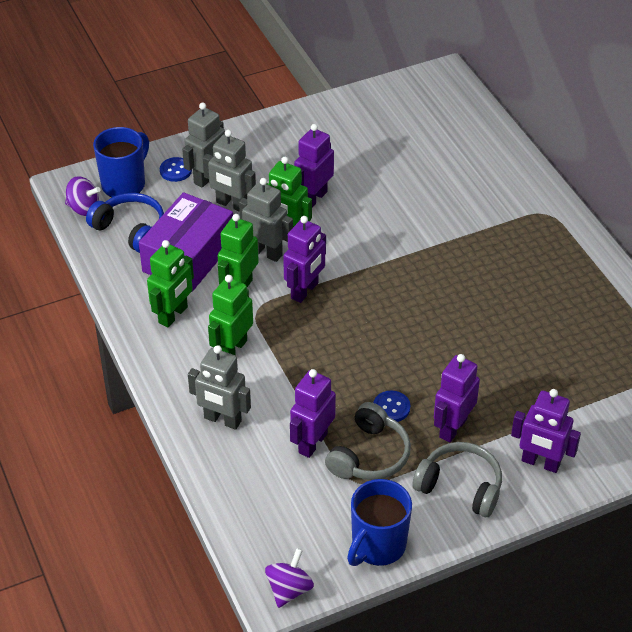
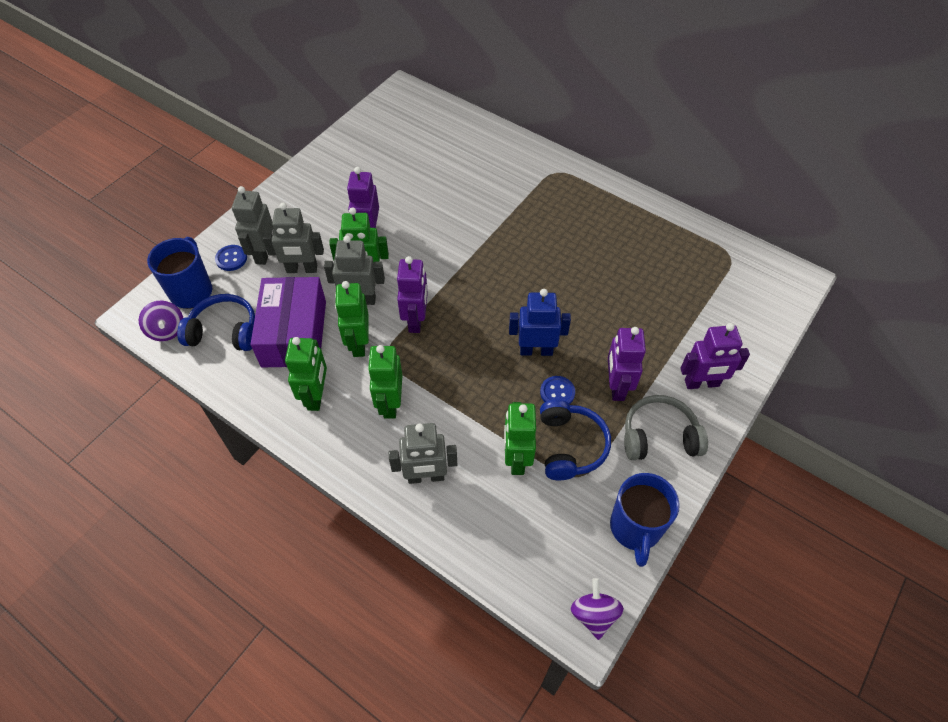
camera: 30 degrees left, 10 degrees up
(84, 208) = (167, 330): purple spinning top -> purple spinning top turned 75 degrees clockwise
(312, 443) = (516, 458): purple robot -> green robot
(369, 455) = (570, 446): grey headphones -> blue headphones
(399, 364) = (536, 350): none -> blue robot

